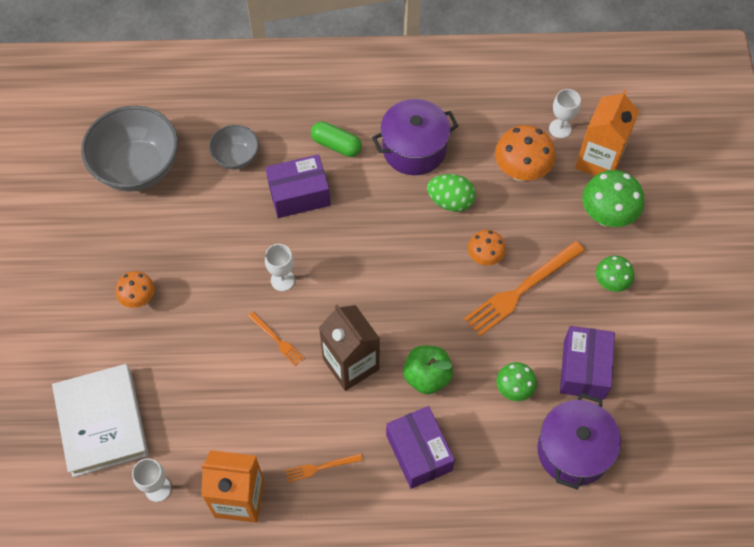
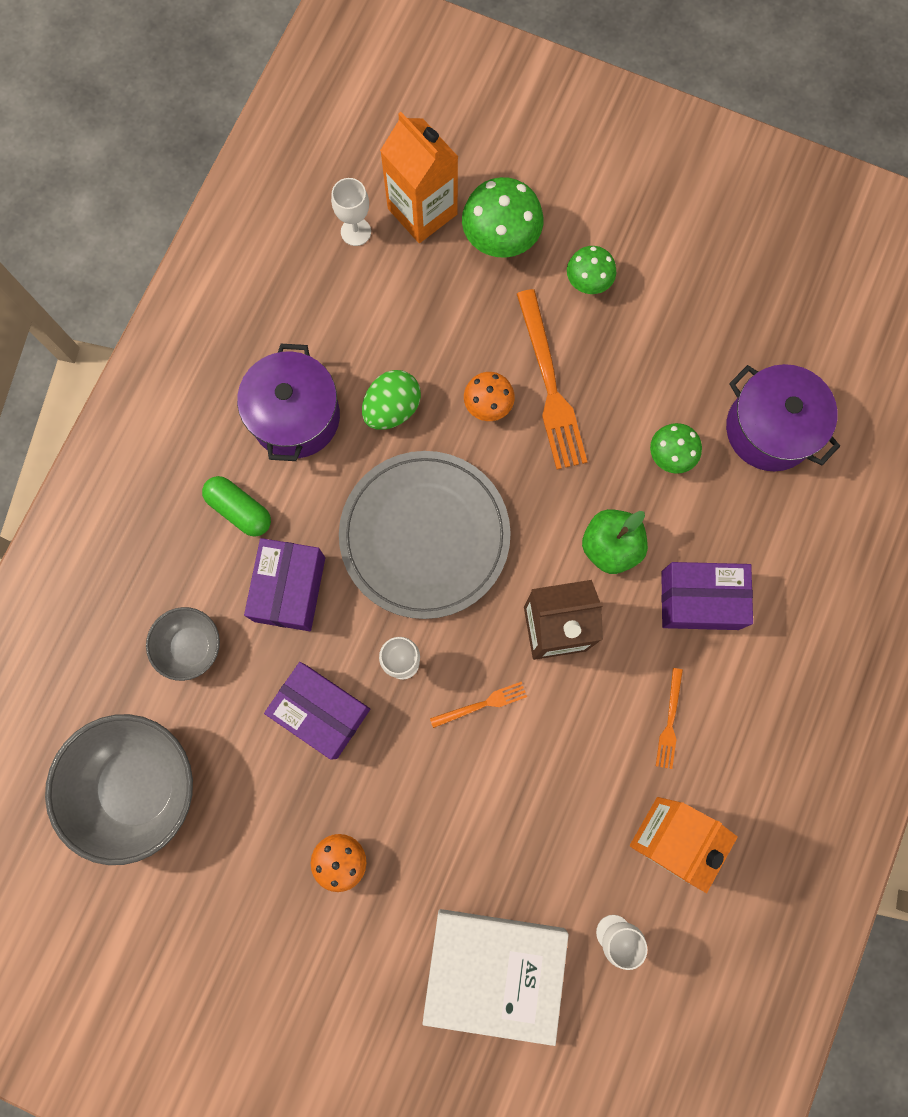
camera: 65 degrees left, 15 degrees up
(336, 145) = (239, 510): green capsule -> green capsule turned 75 degrees clockwise
(374, 257) = (425, 536): none -> grey plate
(521, 171) = (392, 307): orange mushroom -> none
(584, 369) = (679, 368): purple box -> purple box (321, 712)

